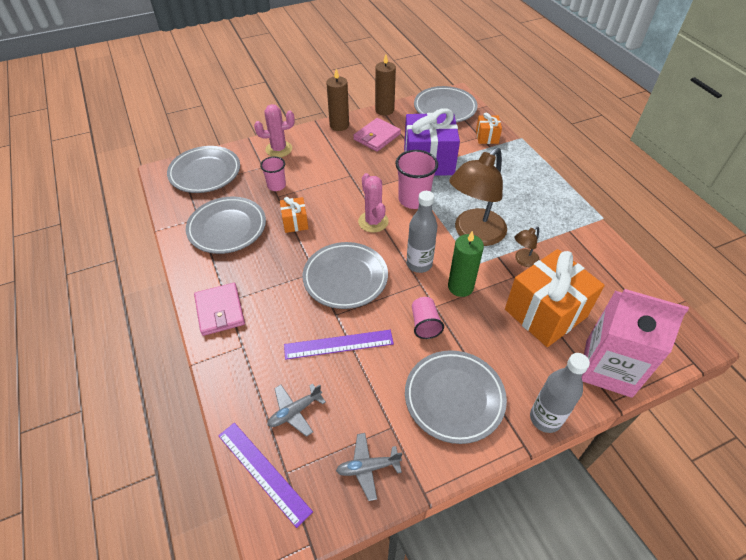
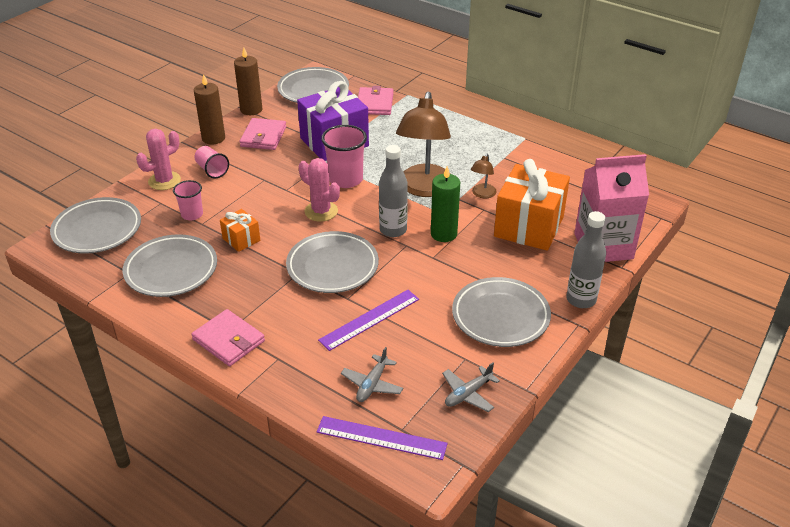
camera: 30 degrees left, 10 degrees down
(425, 324) = (435, 274): pink cup -> pink cup (212, 170)
(487, 137) = (374, 104): orange gift -> pink wallet

